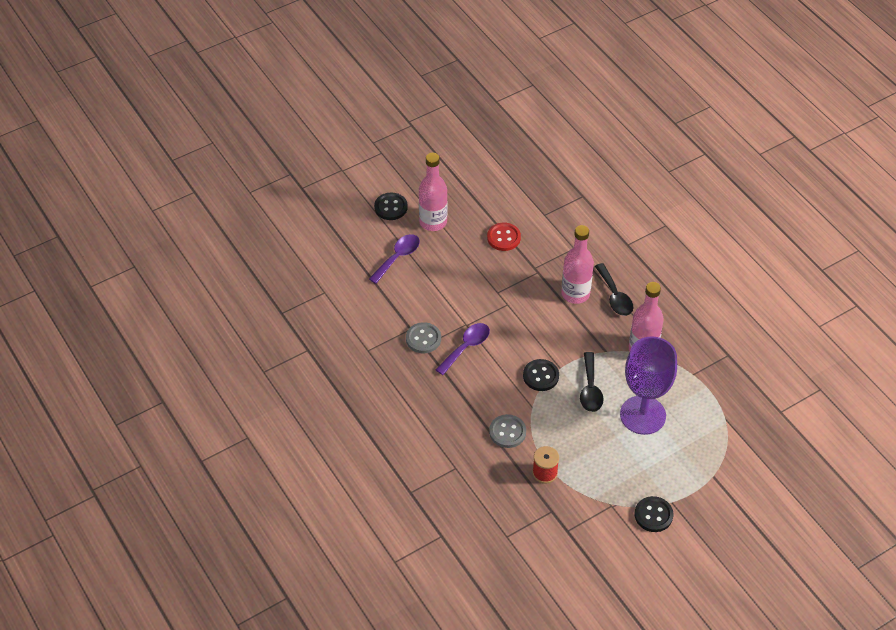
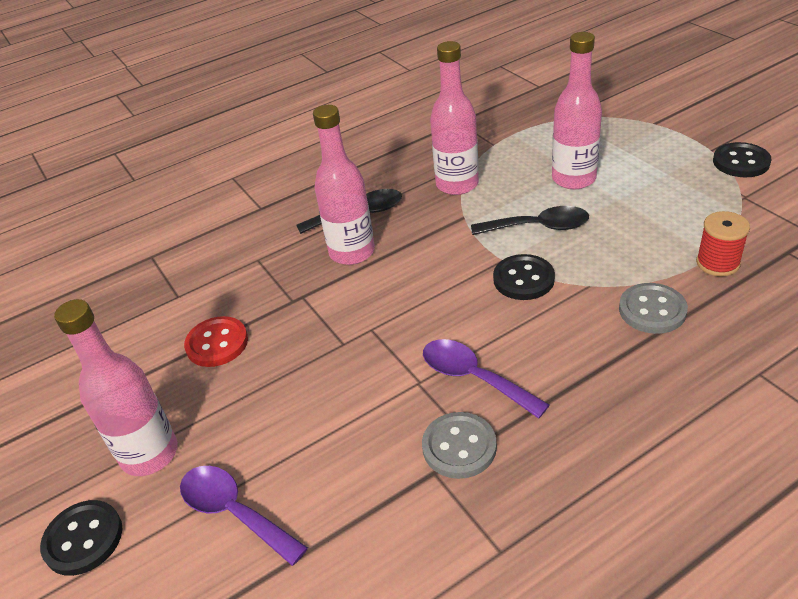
camera: 85 degrees left, 10 degrees down
(642, 415) = (573, 179): purple goblet -> pink bottle

